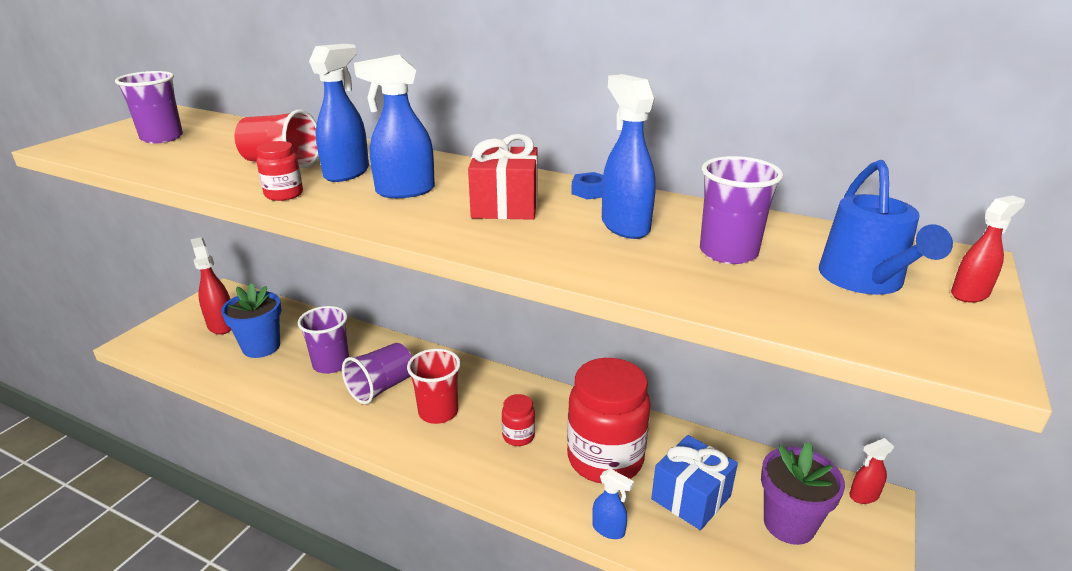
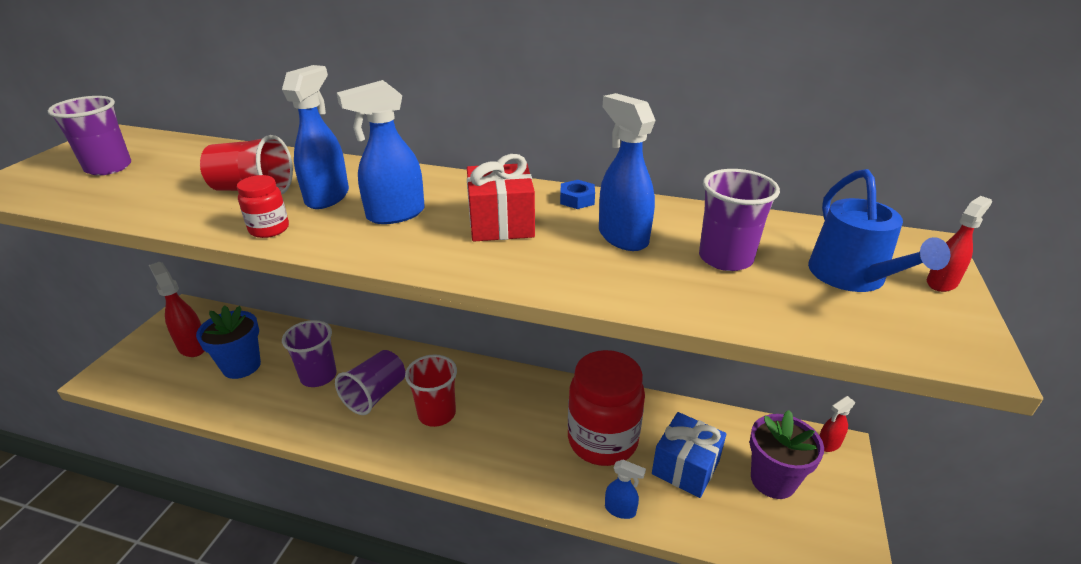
camera: 10 degrees left, 5 degrees up
(518, 436) = (518, 428): red jar -> none

